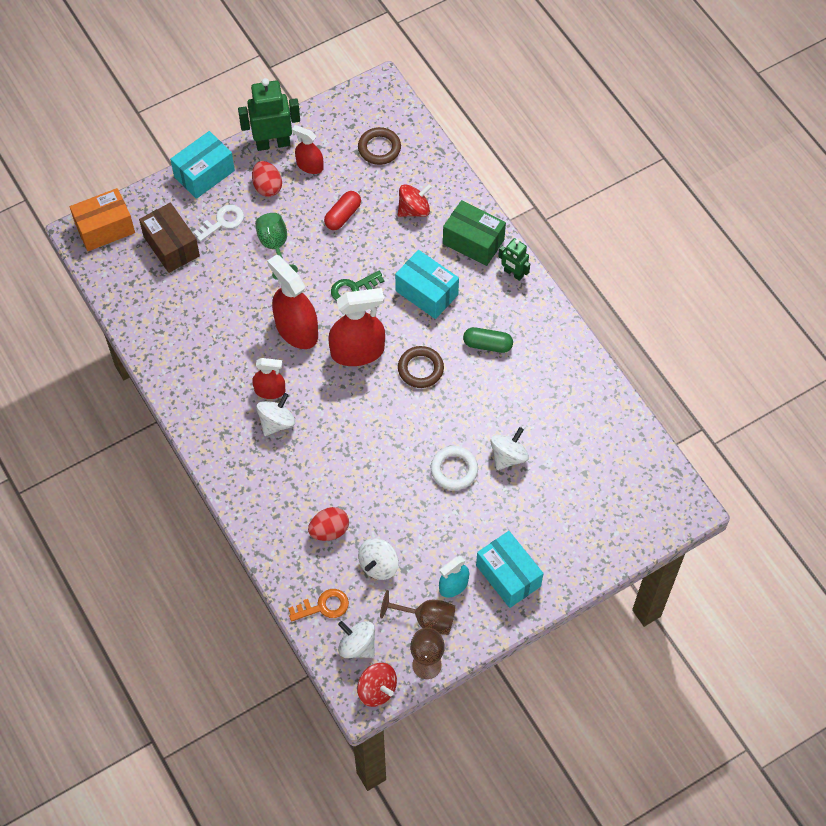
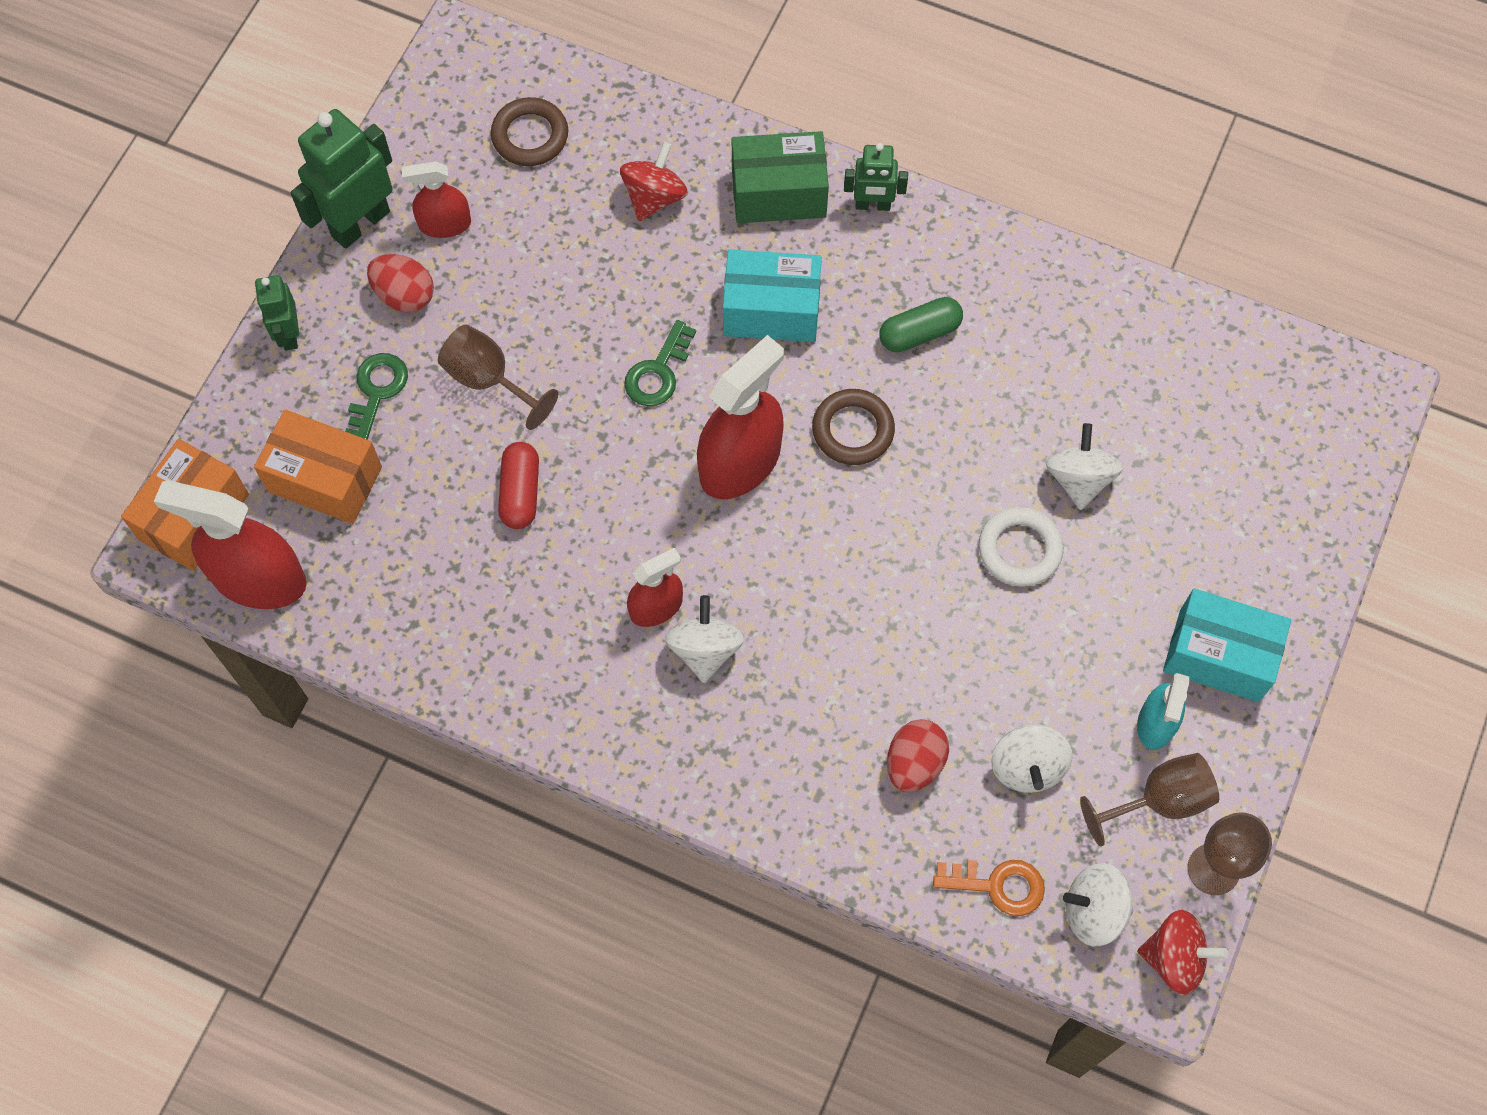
camera: 35 degrees left, 5 degrees up
(171, 246) = (325, 479): brown box -> orange box
(204, 174) = (289, 334): turquoise box -> green robot
(223, 222) = (377, 391): white key -> green key
(275, 246) = (489, 380): green goblet -> brown goblet
(296, 329) = (622, 487): red spray bottle -> red spray bottle (259, 579)
(323, 606) = (998, 885): orange key -> orange key turned 60 degrees clockwise
(343, 215) = (555, 270): red capsule -> red capsule (520, 492)

